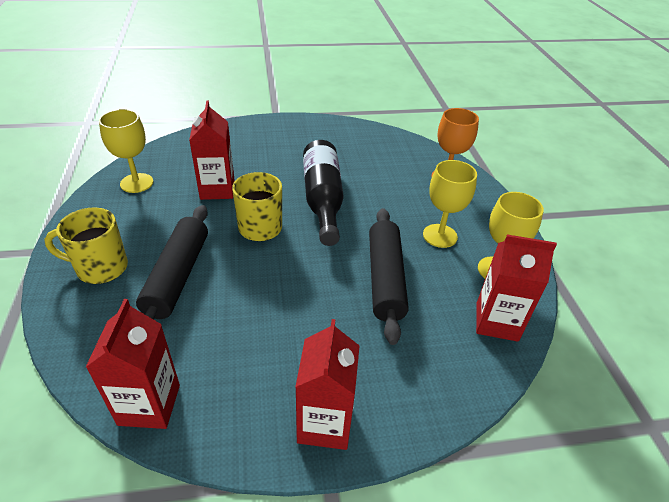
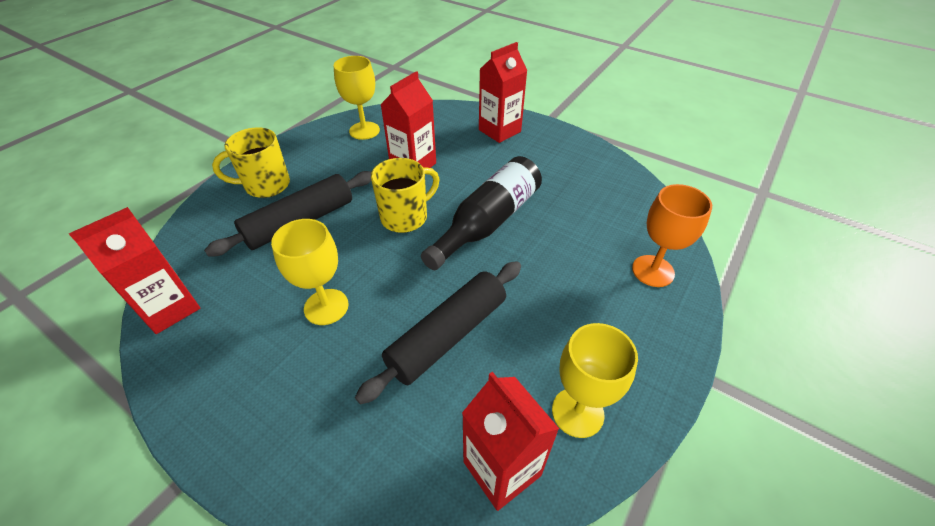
camera: 45 degrees right, 5 degrees up
(100, 268) = (266, 185): yellow mug -> yellow mug turned 60 degrees counterclockwise
(325, 423) = (239, 424): red carton -> red carton (499, 131)
(440, 236) = (561, 330): yellow goblet -> yellow goblet (326, 307)

